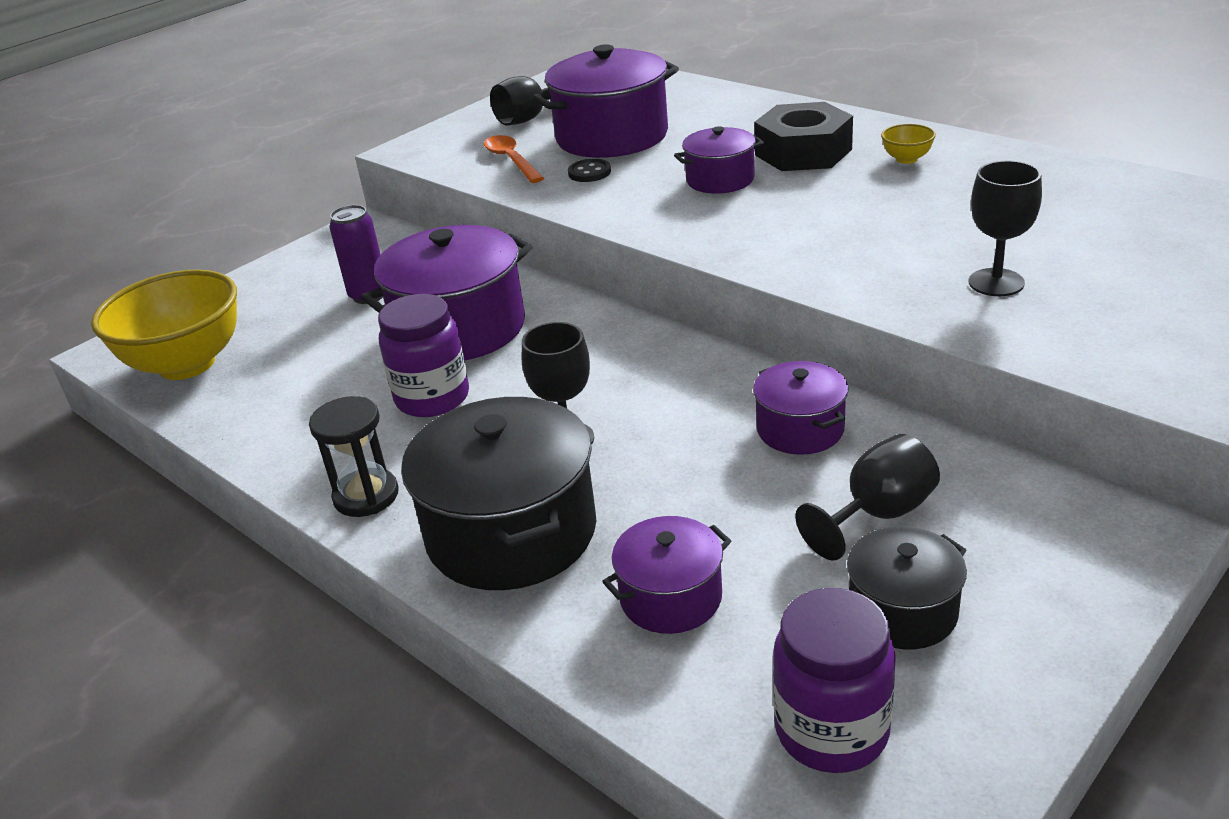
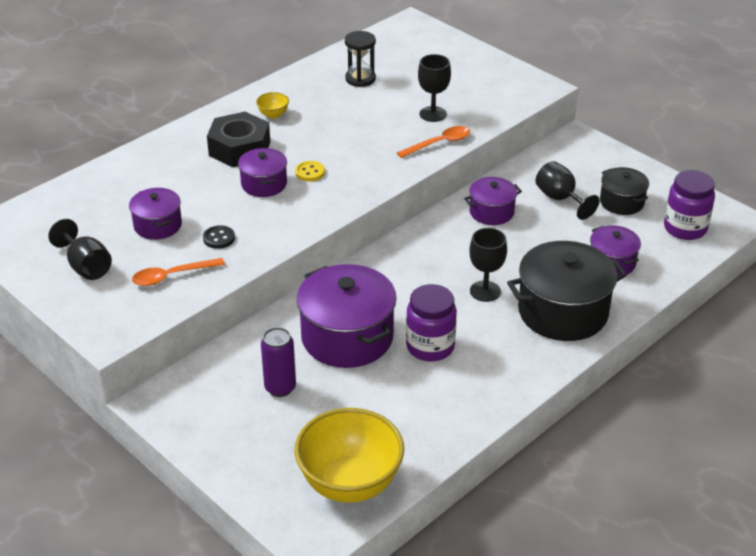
camera: 90 degrees left, 5 degrees up
(366, 496) = (525, 369): black hourglass -> black hourglass (360, 79)
(612, 137) = (158, 225): purple pot -> purple pot, size x0.55
(761, 205) = (310, 172): none -> yellow button
(897, 298) = (439, 143): none -> orange spoon

